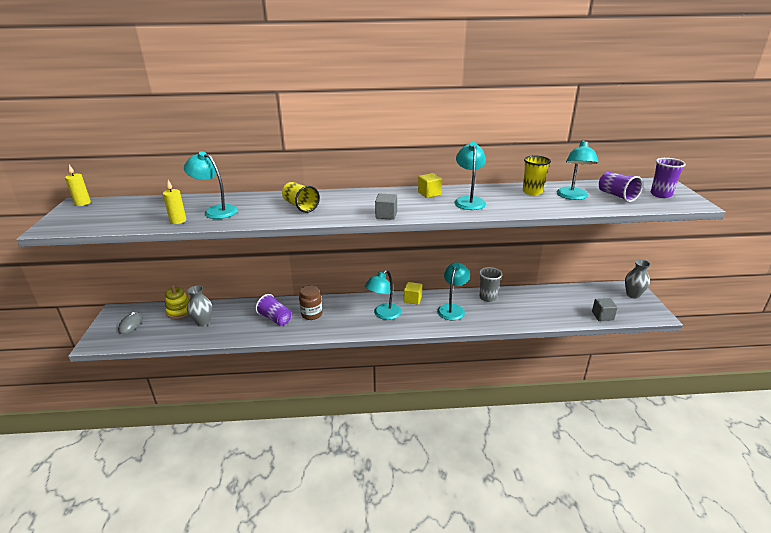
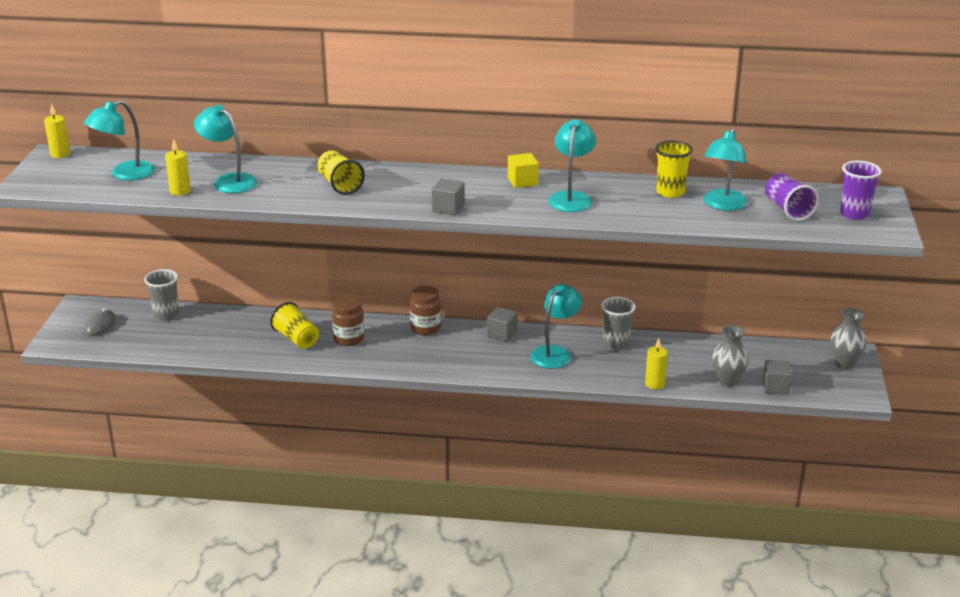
camera: 10 degrees right, 0 degrees up
(179, 311) = (166, 315): yellow stacking toy -> grey cup
(203, 322) = (197, 333): grey vase -> grey vase (727, 381)
(275, 318) = (296, 339): purple cup -> yellow cup
(361, 301) = (426, 328): none -> brown jar
(383, 314) = (451, 350): turquoise lamp -> turquoise lamp (124, 174)
(412, 299) = (502, 334): yellow cube -> grey cube
(526, 323) = (655, 384): none -> yellow candle

